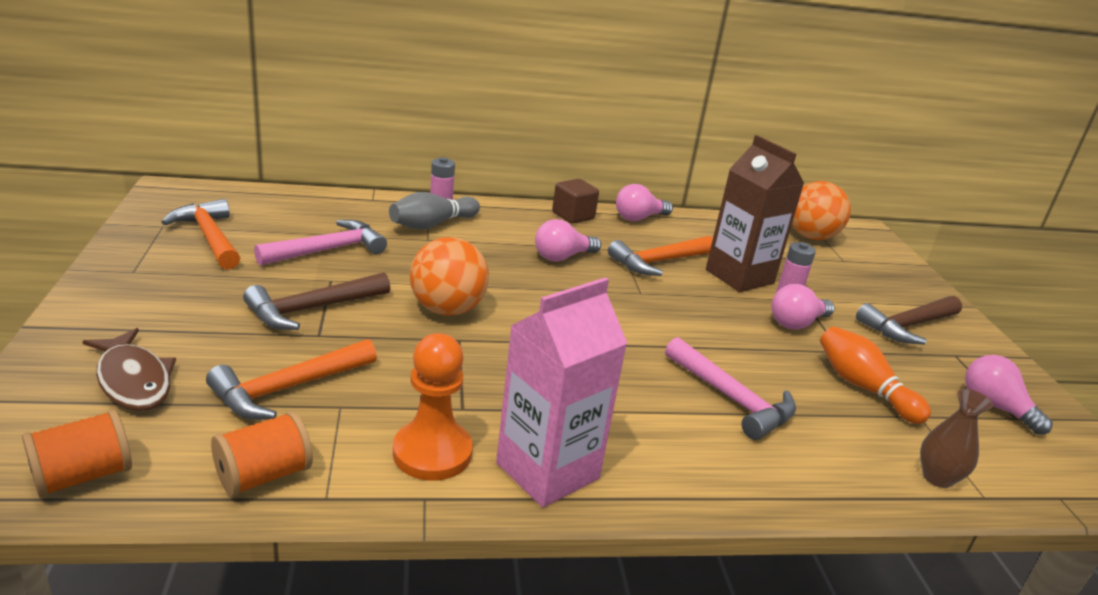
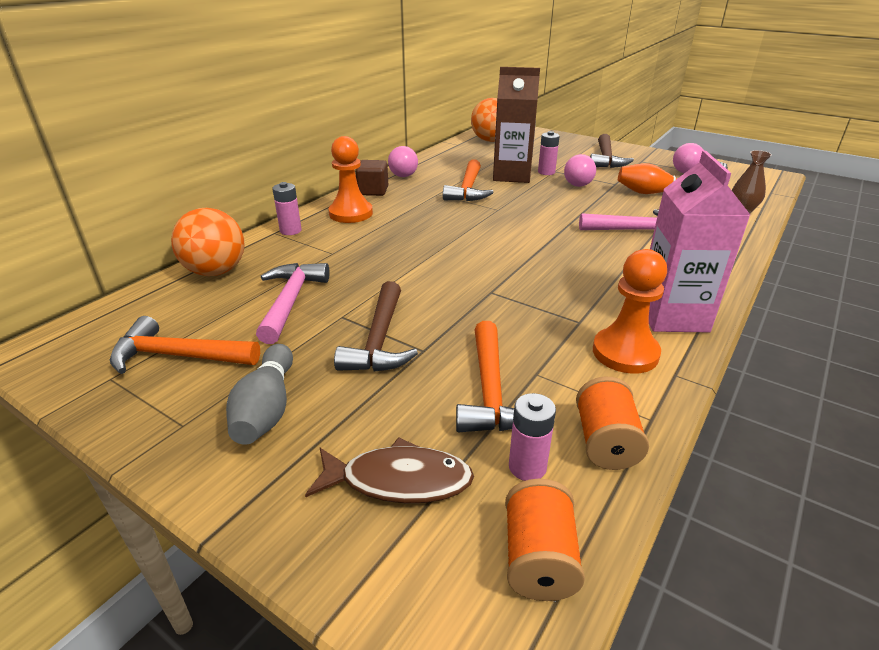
camera: 45 degrees left, 5 degrees up
(194, 439) = (527, 467): none -> pink battery
(432, 225) = (312, 243): grey bowling pin -> grey bowling pin (266, 408)
(447, 309) = (446, 282): orange ball -> orange ball (216, 271)
(511, 221) = (351, 213): none -> orange pawn
(562, 257) = (424, 215): pink light bulb -> none

